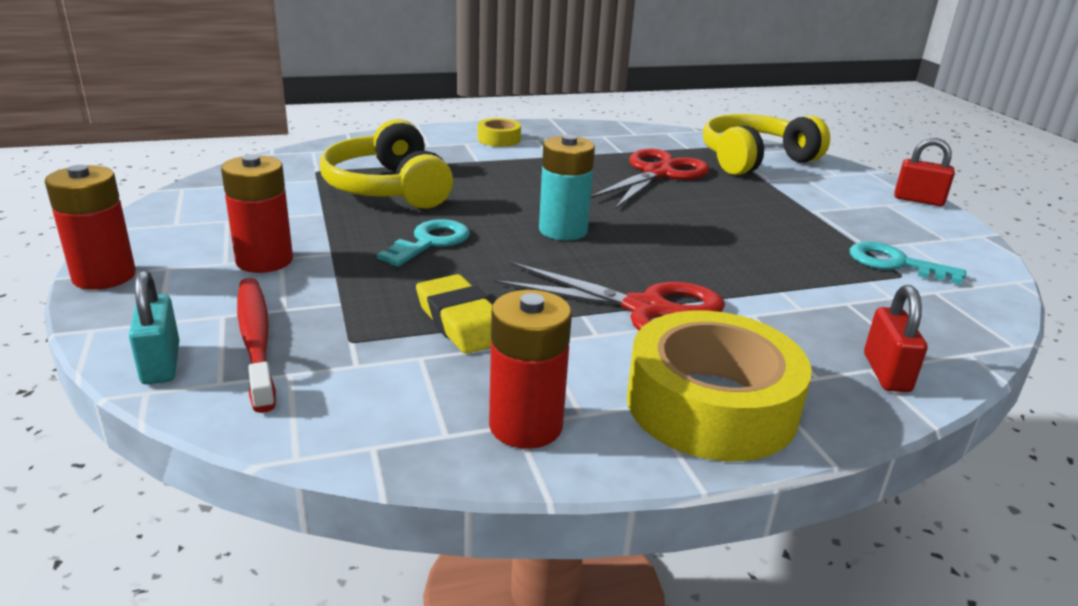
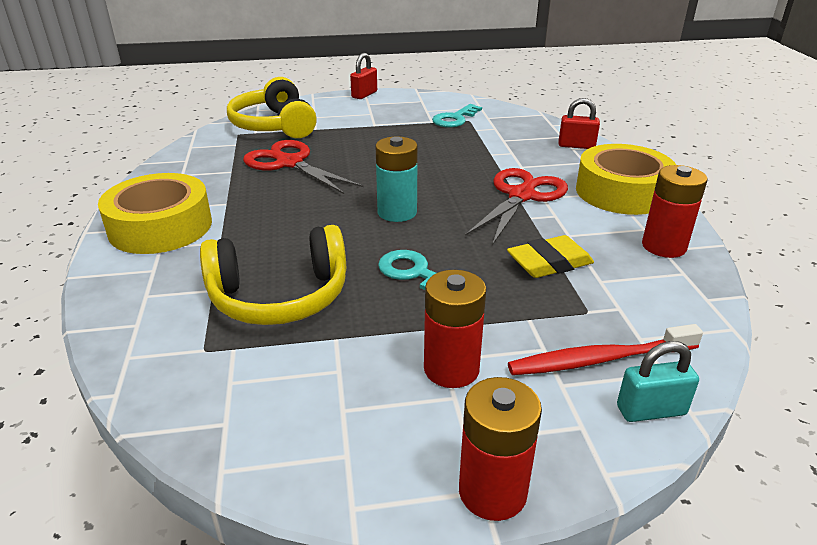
camera: 80 degrees left, 5 degrees up
(499, 139) = (160, 227): yellow tape -> yellow tape, size x2.14

